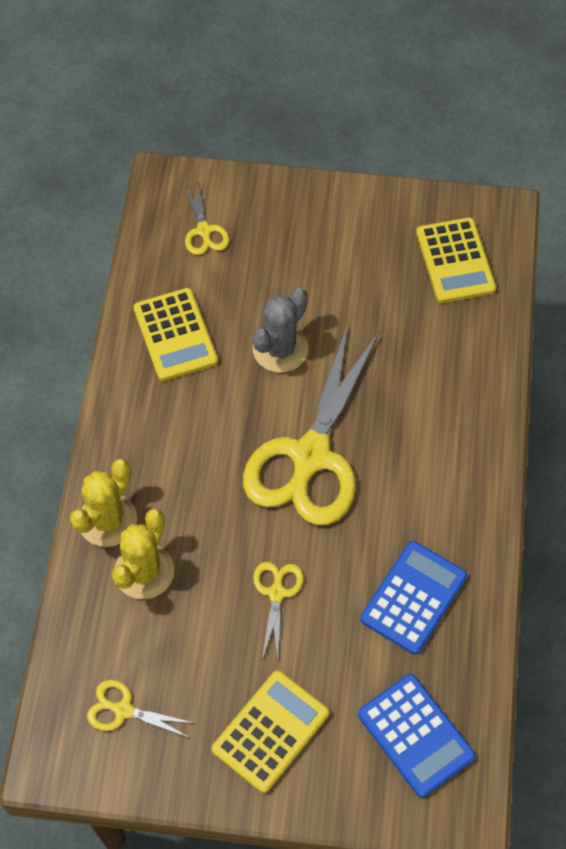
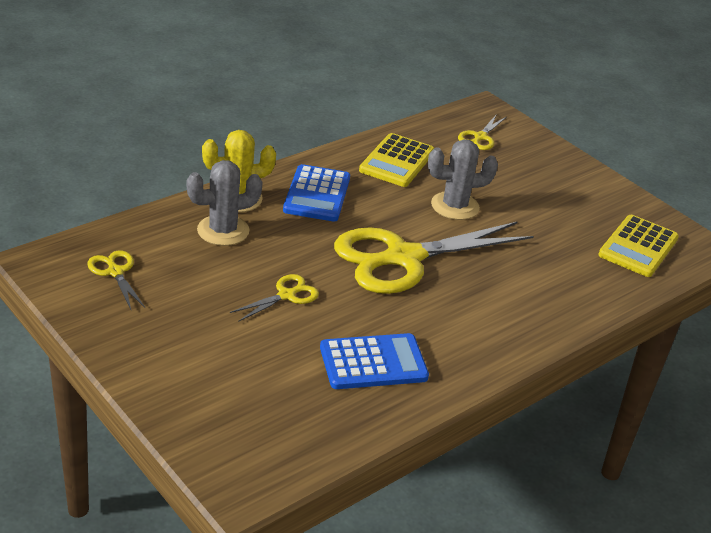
camera: 40 degrees right, 25 degrees down
(144, 571) = (223, 231): yellow cactus -> grey cactus
(270, 731) = (182, 347): yellow calculator -> none
(415, 735) = (271, 423): blue calculator -> blue calculator (317, 194)

